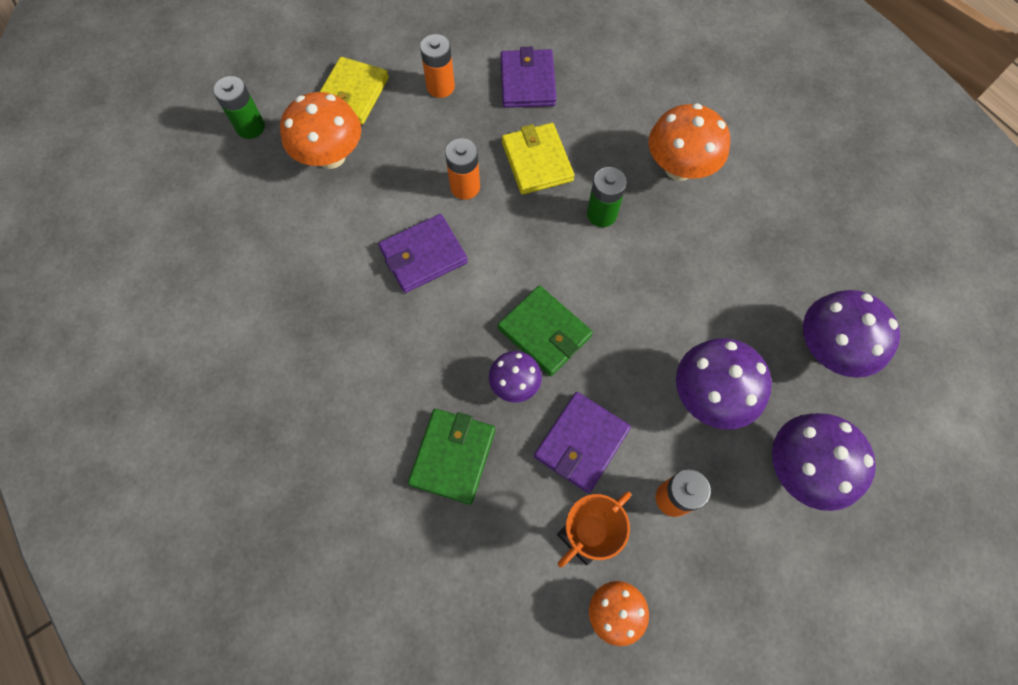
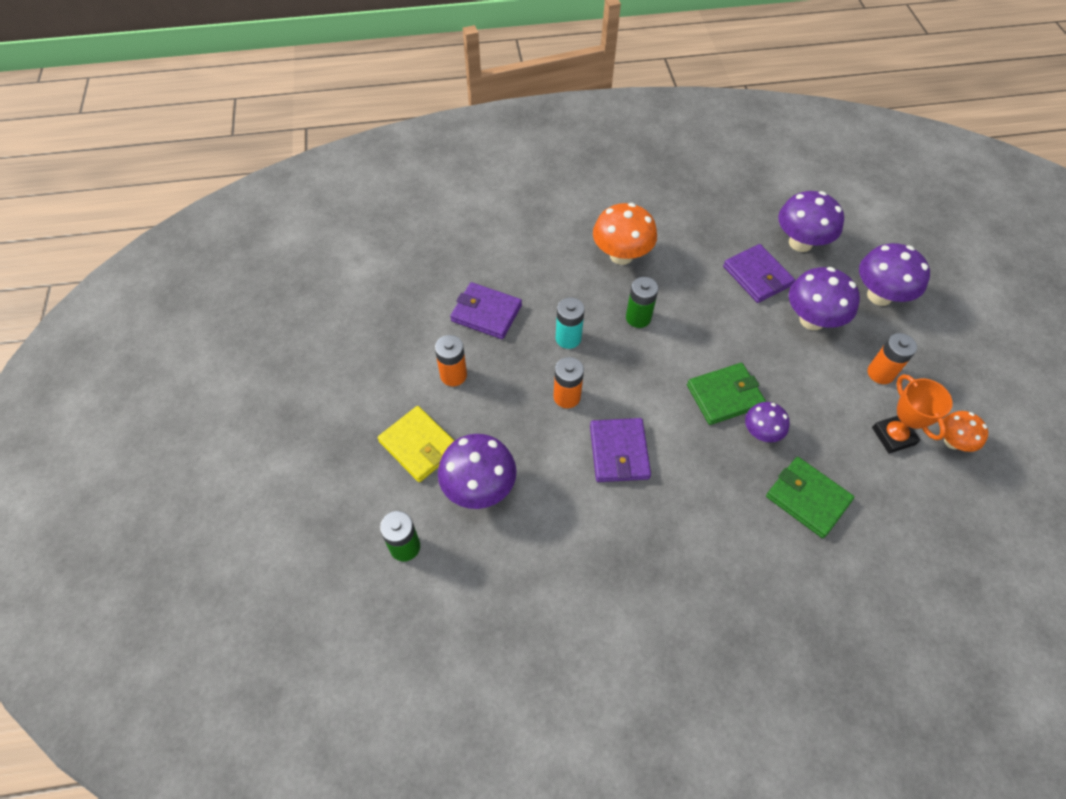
camera: 65 degrees left, 10 degrees down
(331, 156) = (479, 487): orange mushroom -> purple mushroom
(537, 161) = (568, 338): yellow wallet -> turquoise battery
(581, 443) = (823, 409): purple wallet -> purple wallet (757, 276)

